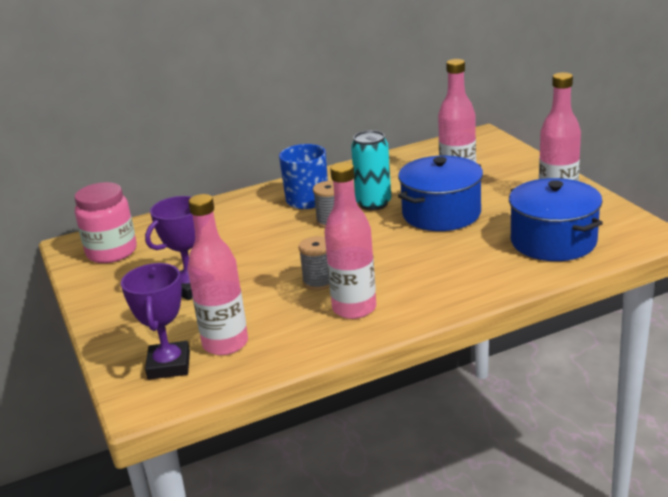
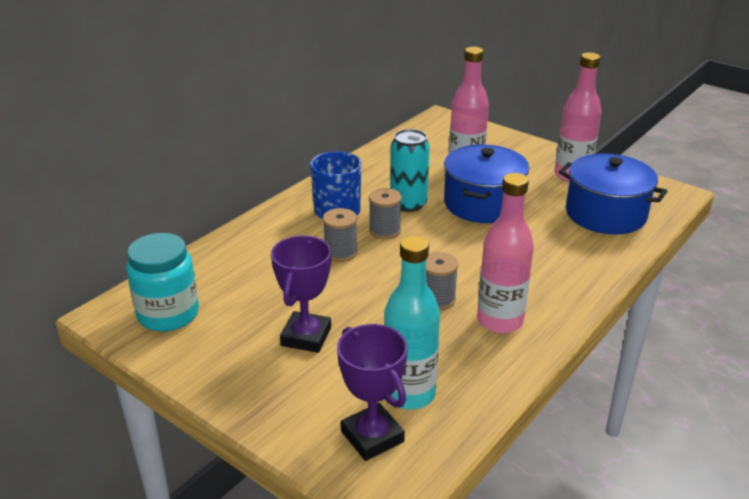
camera: 30 degrees left, 5 degrees up
(112, 252) = (168, 314): pink jar -> turquoise jar
(225, 344) = (409, 394): pink bottle -> turquoise bottle
(278, 232) = (340, 252): none -> grey spool

